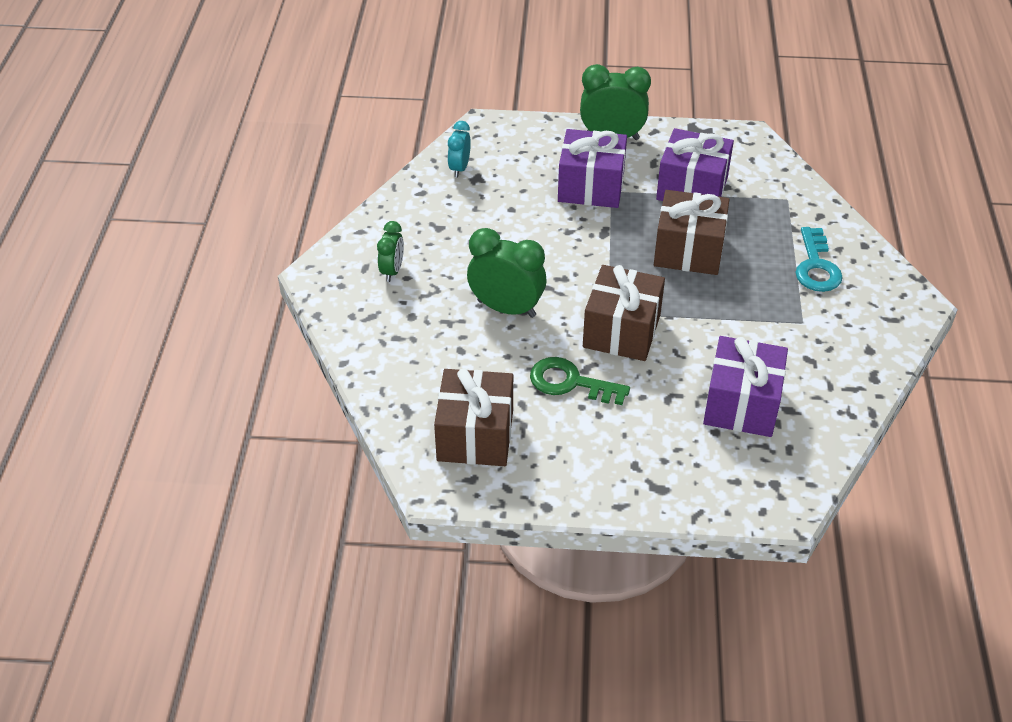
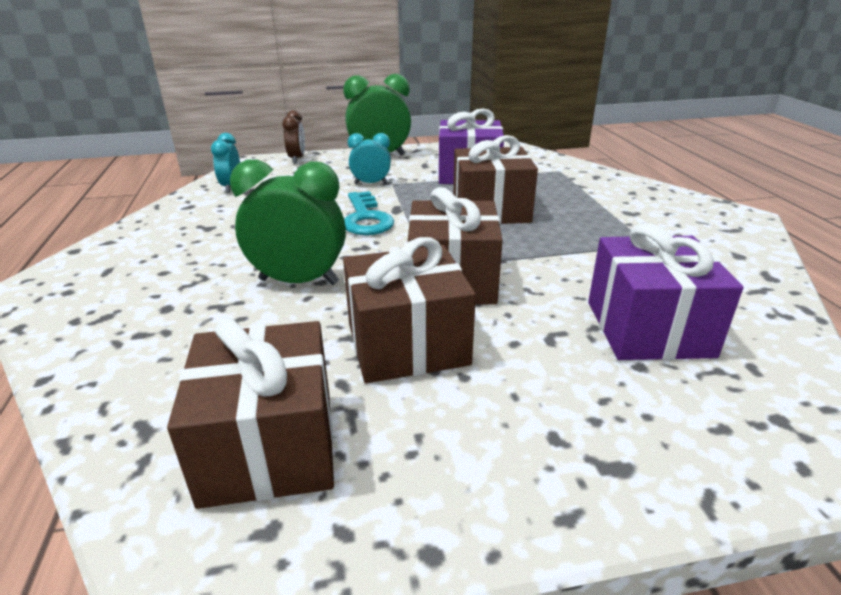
camera: 15 degrees left, 15 degrees down
(392, 271) = (144, 269): green clock -> none
(526, 127) = (297, 159): none -> brown clock
(570, 382) = (407, 344): green key -> brown gift
(591, 187) = (371, 183): purple gift -> turquoise clock
(816, 266) = (623, 205): turquoise key -> turquoise key (366, 218)

